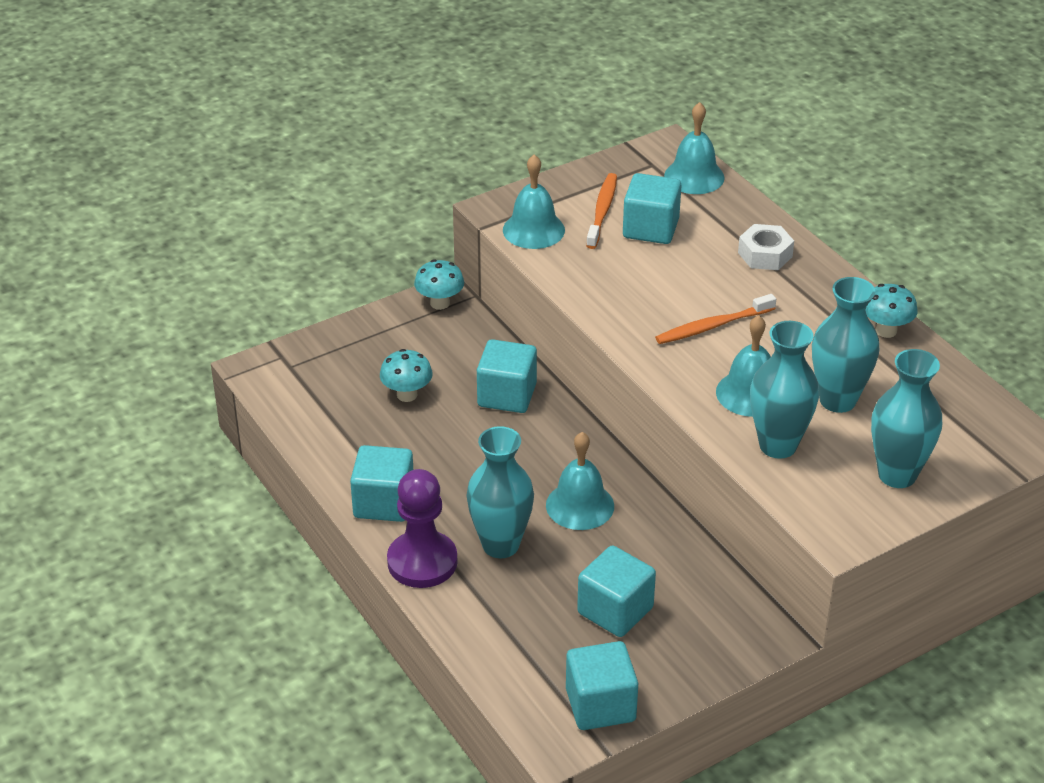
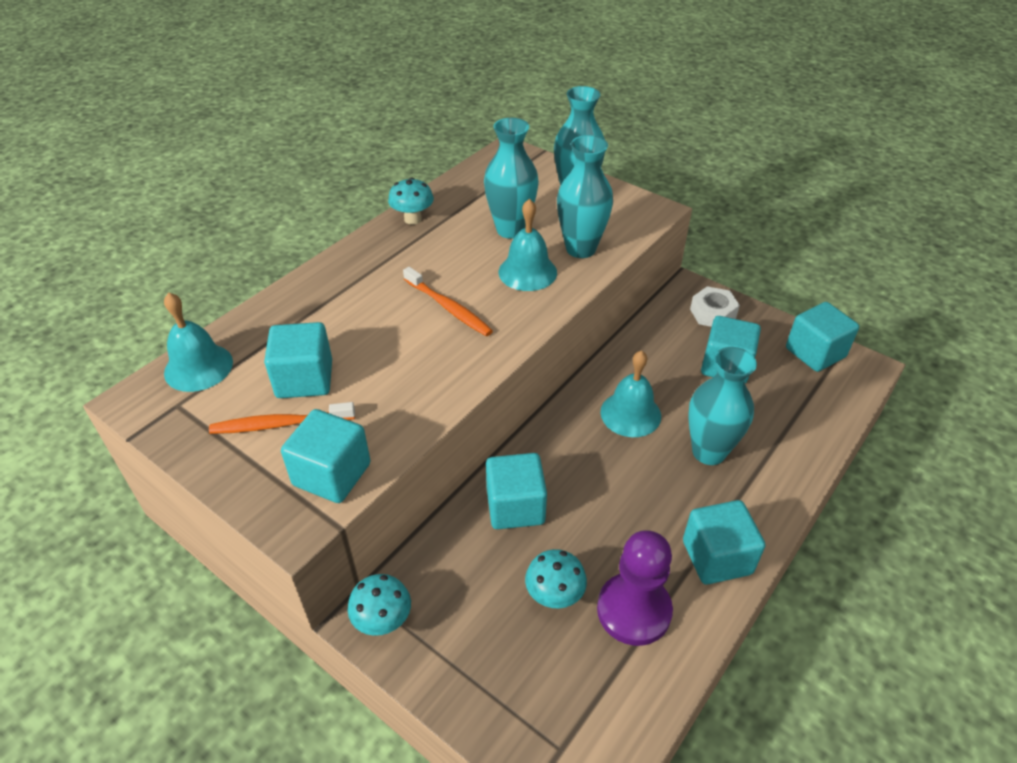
camera: 110 degrees left, 5 degrees up
(422, 562) = (765, 500): purple pawn -> purple pawn (634, 610)
(533, 230) = (332, 474): turquoise bell -> turquoise cube
(765, 255) = (328, 296): white nut -> white nut (712, 313)

